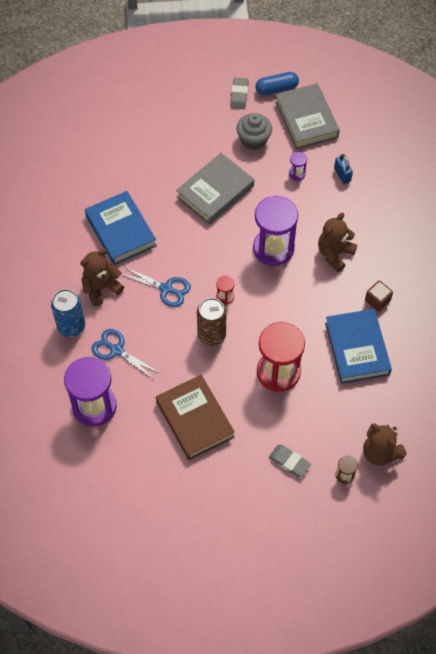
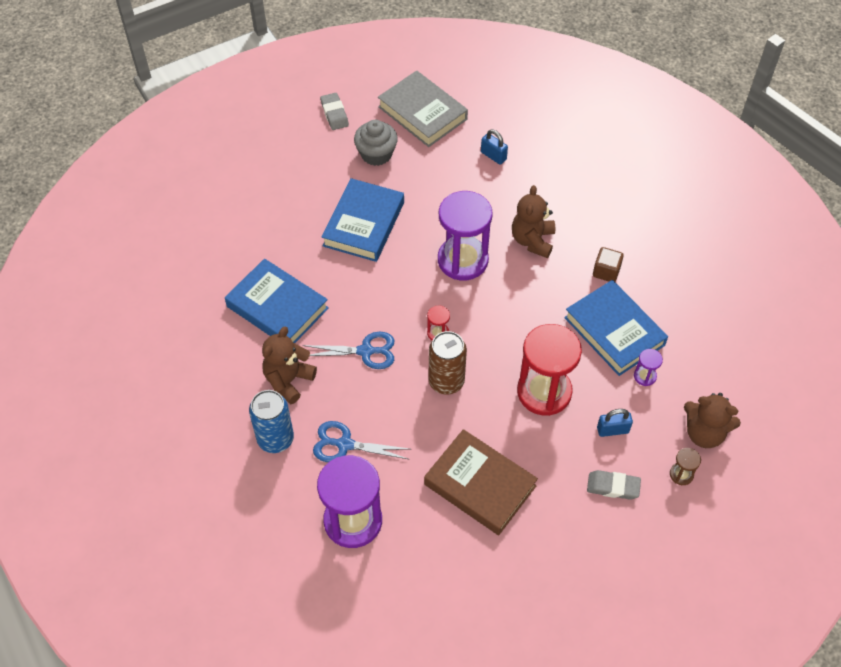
camera: 25 degrees left, 5 degrees down
(215, 192) = (364, 224): grey book -> blue book
(276, 89) = (372, 93): blue capsule -> none
(297, 173) = (444, 172): purple hourglass -> purple hourglass (645, 376)
(313, 421) = (612, 430): none -> blue padlock

